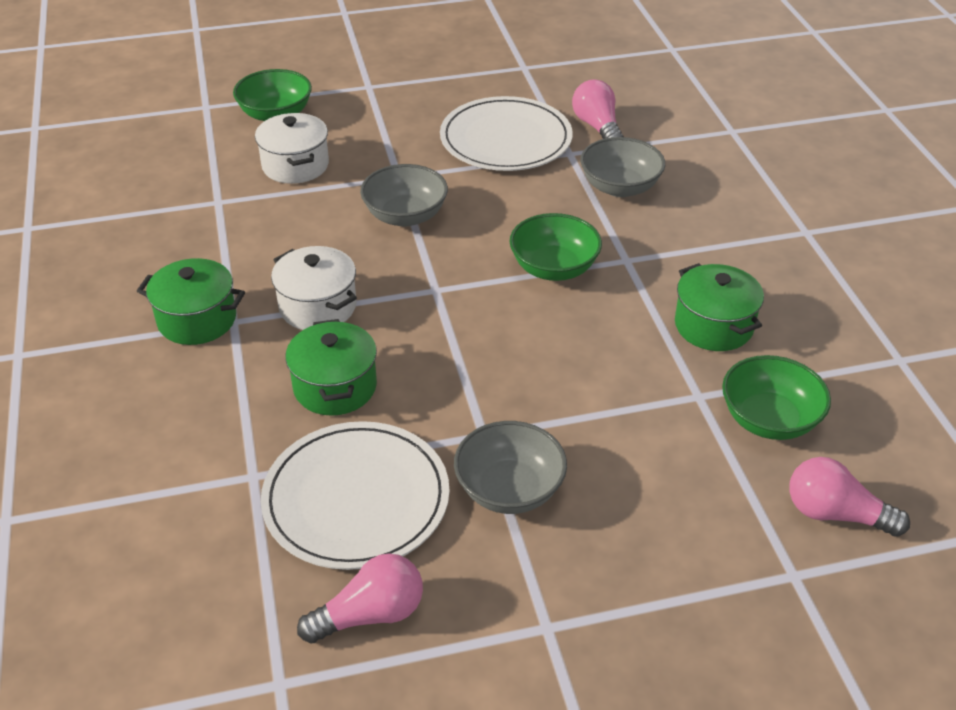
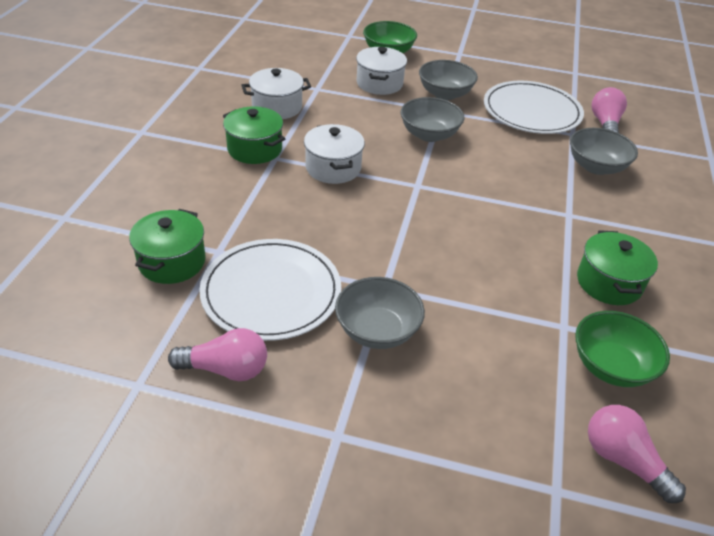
camera: 25 degrees right, 0 degrees up
(183, 248) = (277, 107): none -> white pot
(335, 387) = (308, 219): green pot -> green pot (172, 262)
(388, 151) = (445, 94): none -> grey bowl
(554, 268) = (510, 201): green bowl -> none

